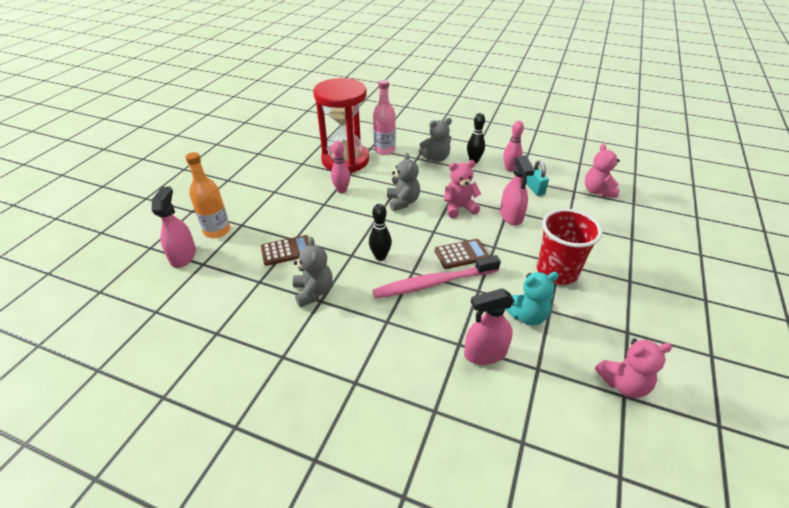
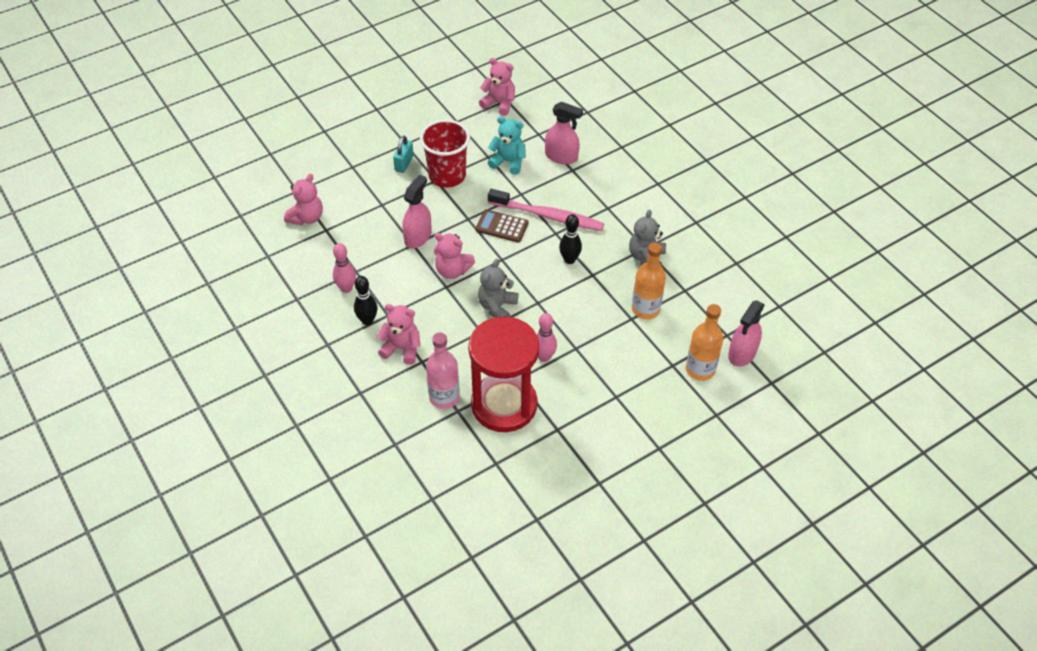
camera: 145 degrees left, 10 degrees up
(286, 251) = (645, 309): brown calculator -> orange bottle
(436, 158) = (402, 348): grey teddy bear -> pink teddy bear
(535, 189) = (357, 251): turquoise padlock -> turquoise padlock (404, 163)

